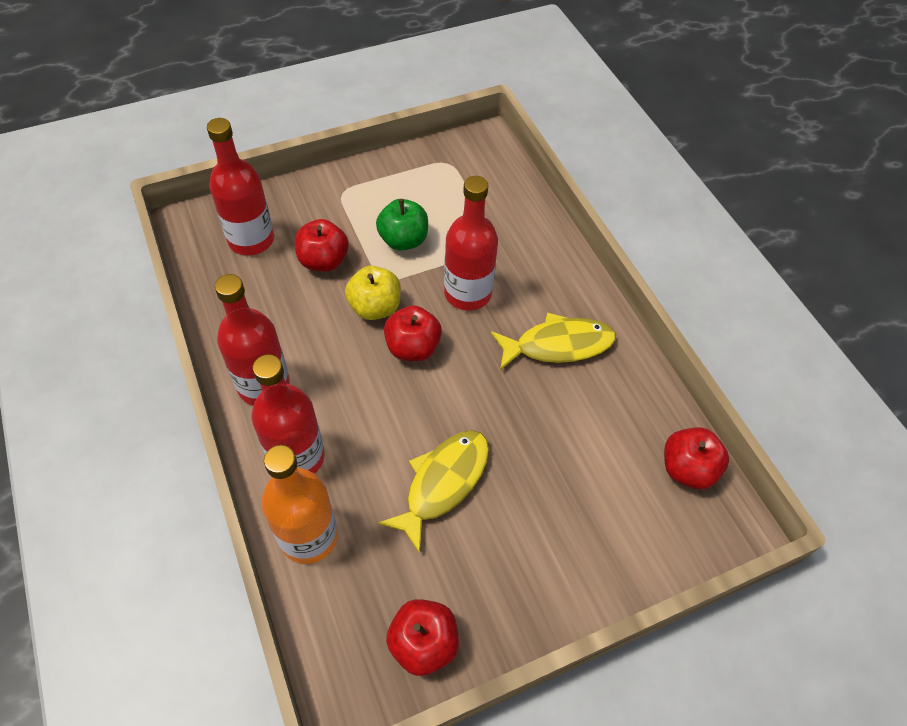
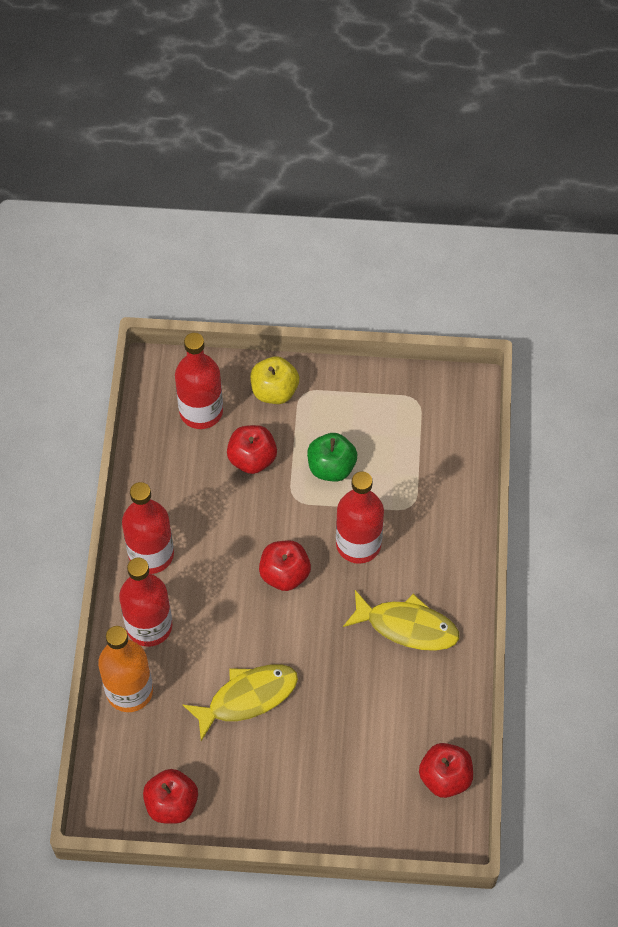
camera: 30 degrees right, 5 degrees up
(375, 307) = (273, 523): yellow apple -> yellow apple (274, 391)

